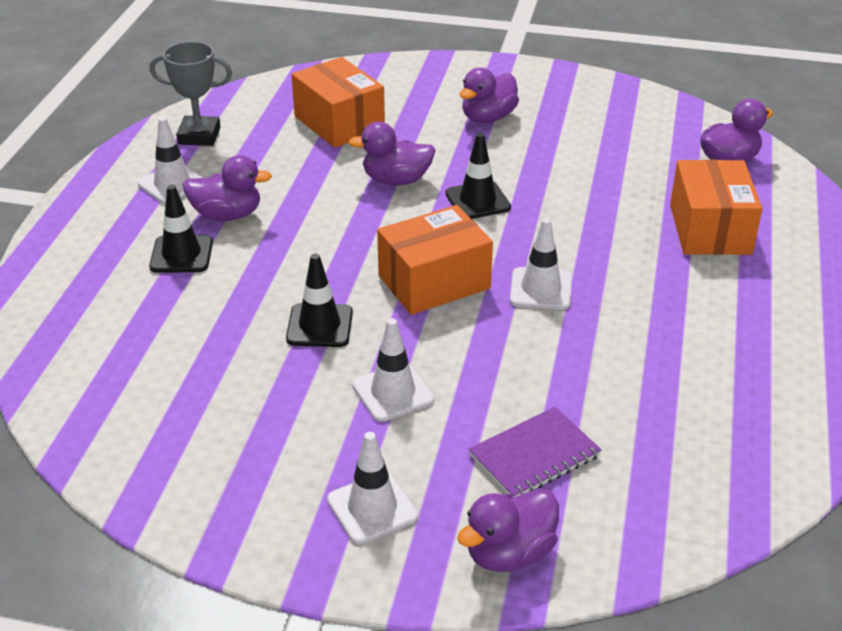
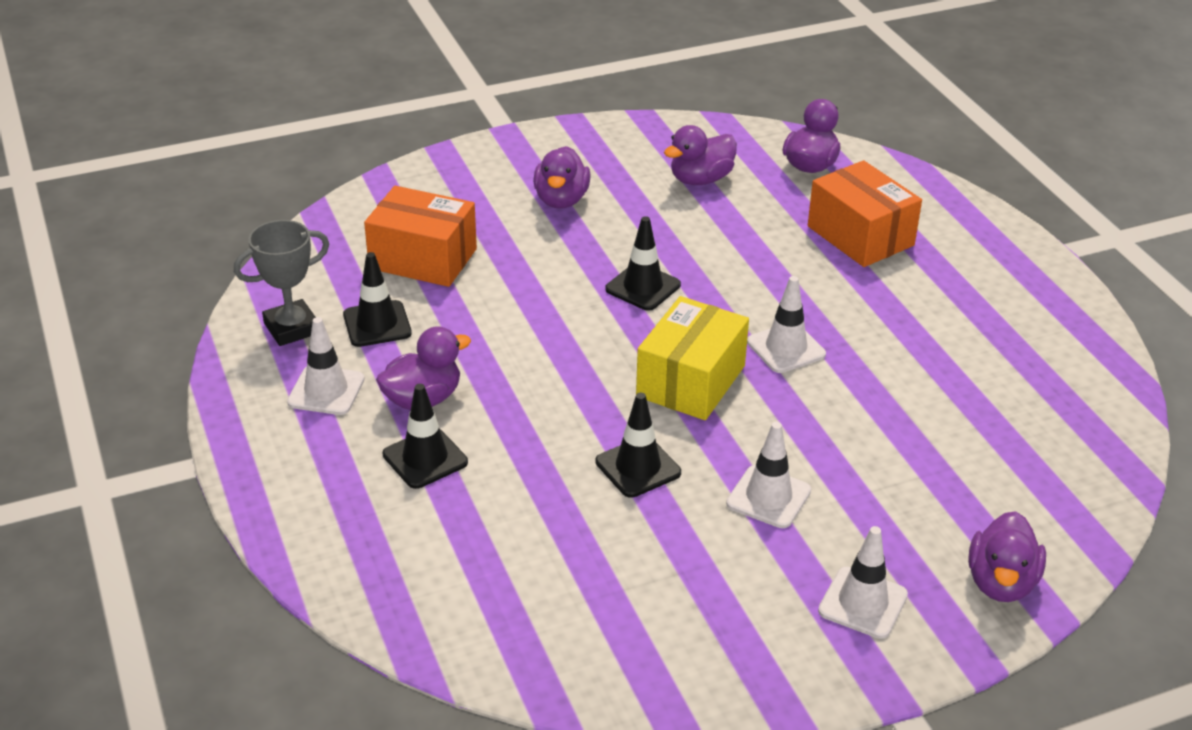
camera: 35 degrees left, 0 degrees up
(256, 154) = (377, 324): none -> black traffic cone
(396, 180) = (546, 297): purple duck -> purple duck (700, 179)
(434, 282) = (690, 381): orange box -> yellow box
(534, 456) = (935, 495): purple notebook -> none

